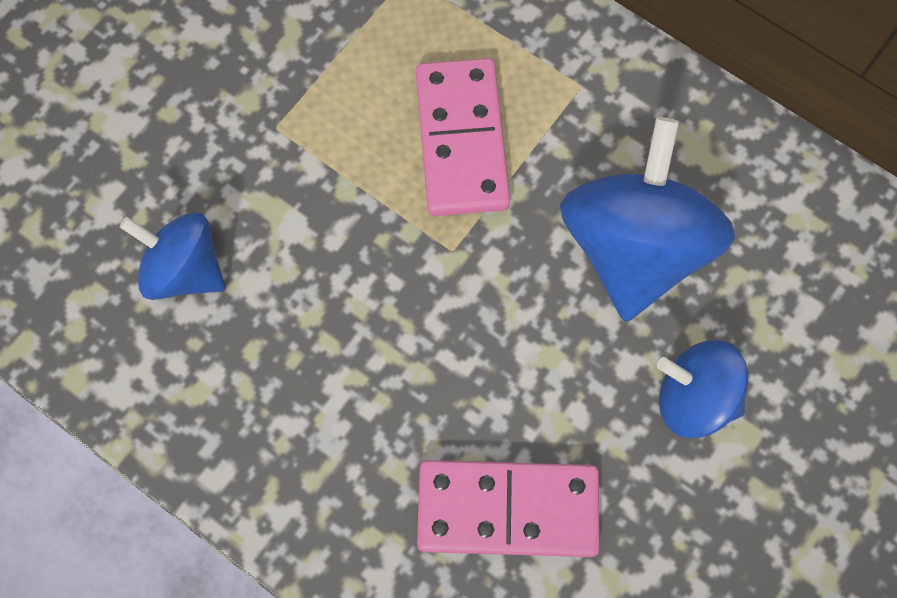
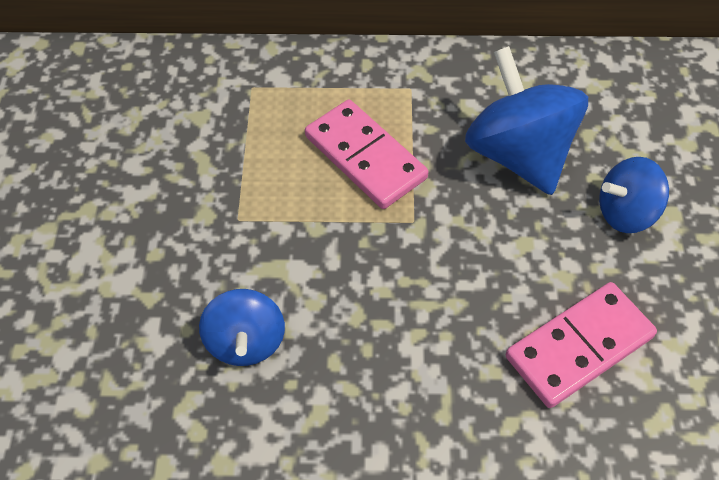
camera: 35 degrees left, 15 degrees down
(184, 269) = (246, 342): blue spinning top -> blue spinning top turned 90 degrees counterclockwise

